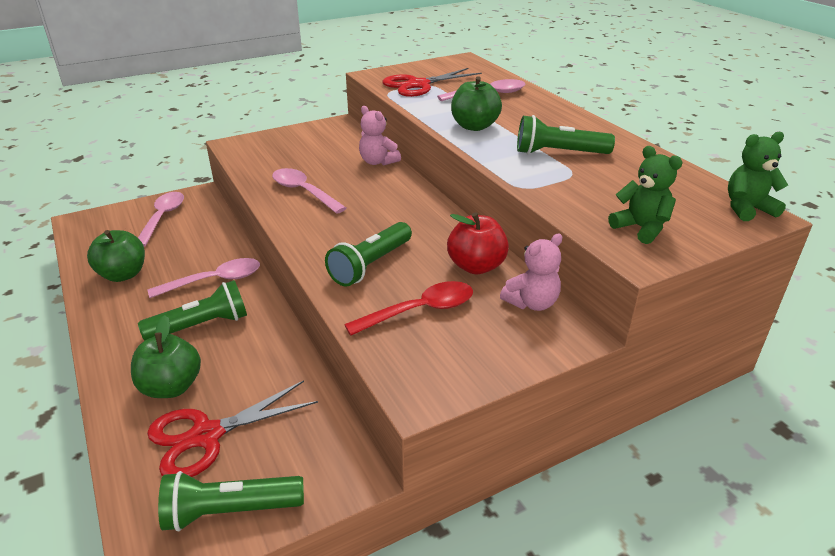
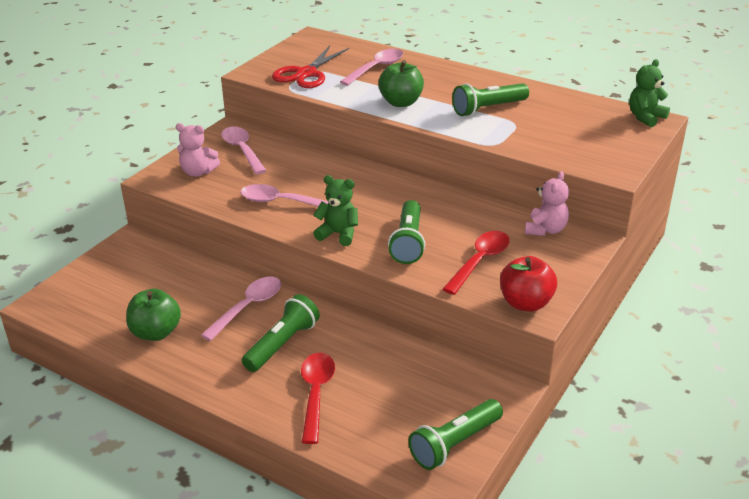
camera: 30 degrees left, 0 degrees up
(163, 218) = (124, 272): pink spoon -> pink spoon (242, 150)
(171, 387) = (316, 394): green apple -> red spoon
(207, 435) = (383, 411): red scissors -> none
(378, 162) = (312, 156): pink teddy bear -> pink teddy bear (198, 172)
(476, 266) = (483, 217): red apple -> red apple (525, 303)
(641, 228) = (598, 151): green teddy bear -> green teddy bear (338, 234)

